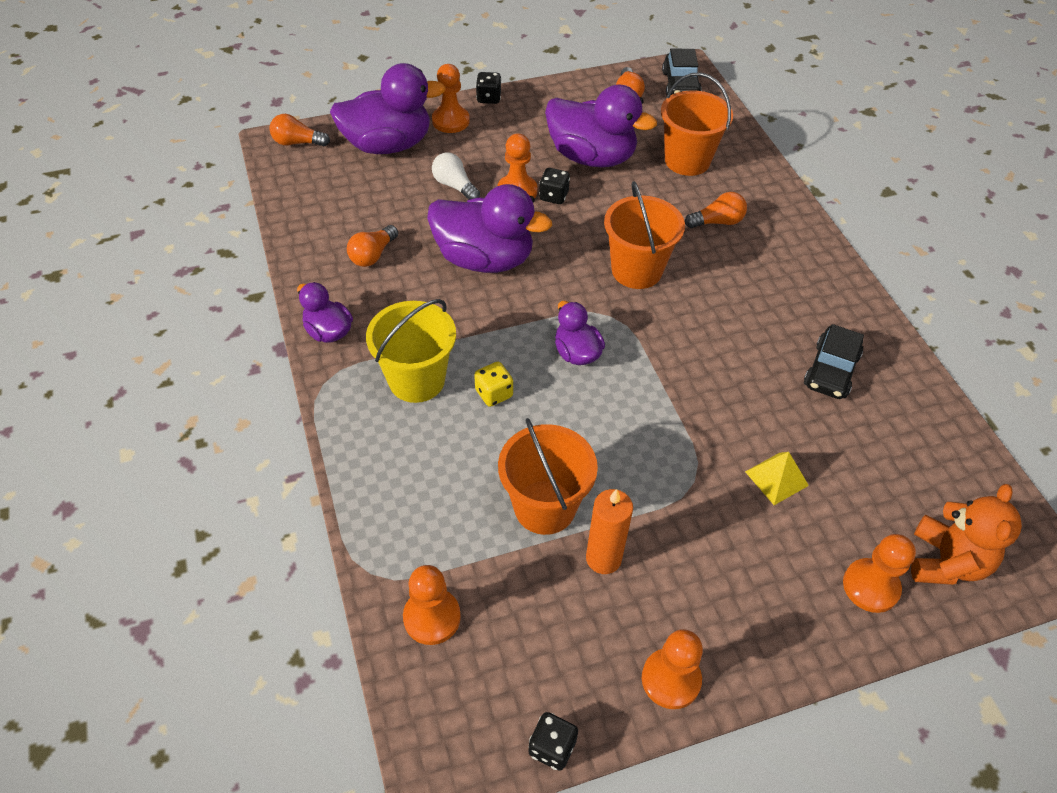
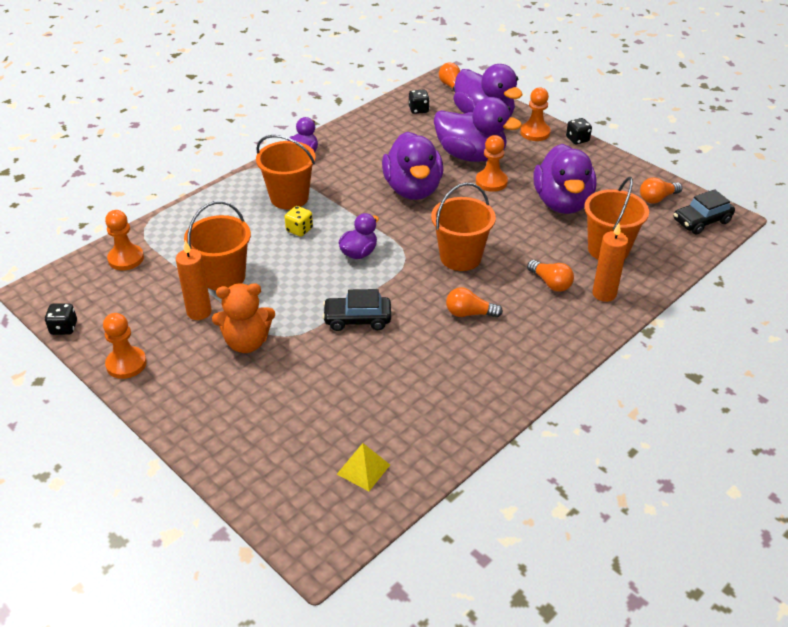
camera: 65 degrees right, 10 degrees down
(373, 255) = (378, 147): orange light bulb -> orange light bulb (469, 313)
(416, 380) = (289, 198): yellow bucket -> orange bucket
(454, 186) = (471, 155): white light bulb -> purple duck
(553, 196) = (502, 199): black dice -> black dice (418, 110)
(753, 193) = (604, 294): none -> orange candle
(776, 478) = (310, 375): yellow pyramid -> yellow pyramid (363, 469)
(831, 371) = (437, 382): black car -> black car (357, 319)
(870, 586) = (242, 445): orange pawn -> none
(946, 562) = (287, 485): orange teddy bear -> orange teddy bear (247, 342)

